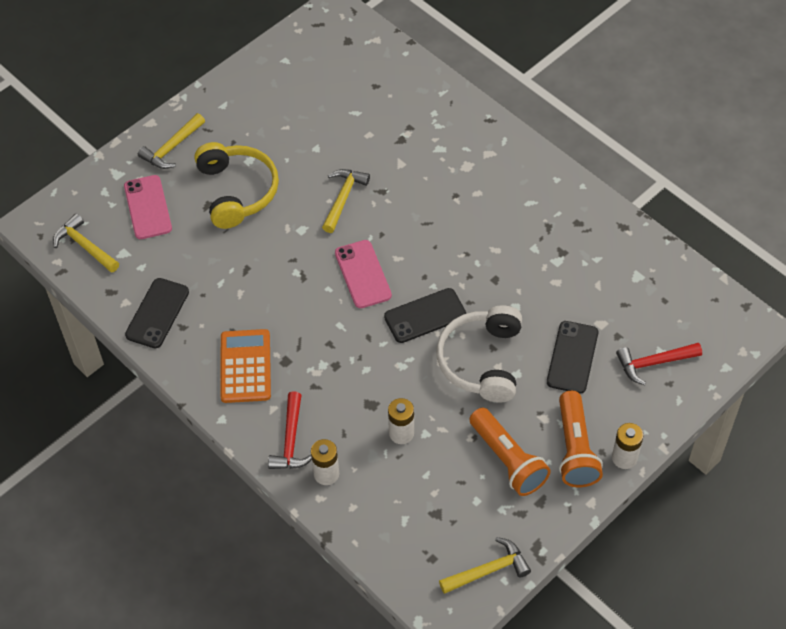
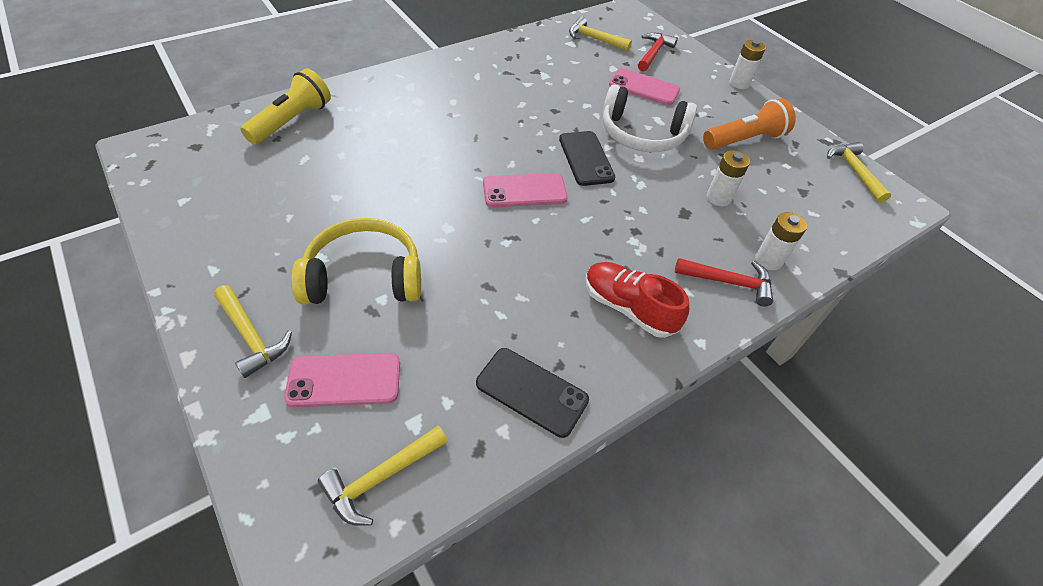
camera: 85 degrees left, 5 degrees down
(245, 366) = (628, 308): orange calculator -> red shoe
(343, 198) = (419, 188): yellow hammer -> yellow hammer (594, 39)
(402, 87) = (292, 121): none -> yellow flashlight
(572, 357) = (644, 87): black phone -> pink phone
(575, 449) = (732, 104): orange flashlight -> none
(653, 363) = (653, 53): red hammer -> red hammer turned 150 degrees counterclockwise

